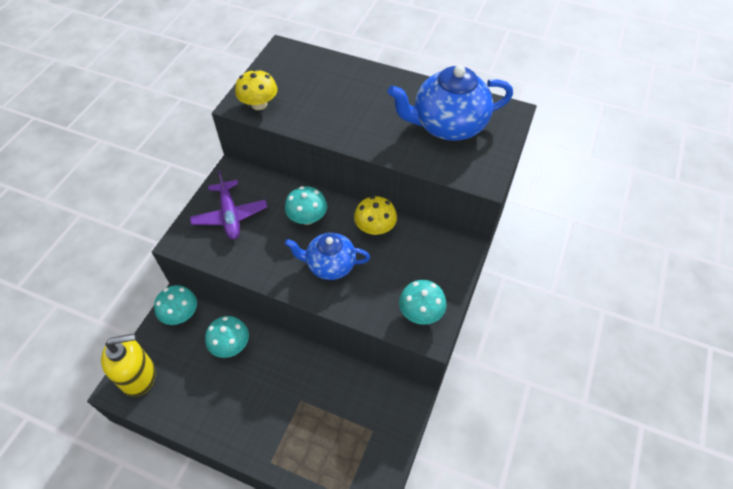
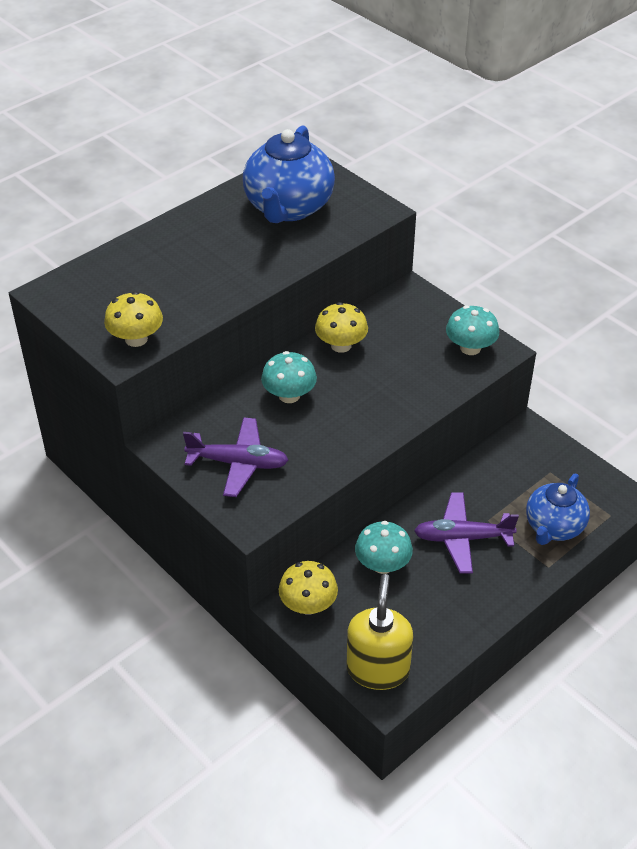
camera: 65 degrees left, 10 degrees down
(180, 314) = (308, 605): turquoise mushroom -> yellow mushroom
(275, 389) = (462, 538): none -> purple plane
(330, 265) = (370, 396): blue teapot -> blue teapot (553, 527)

